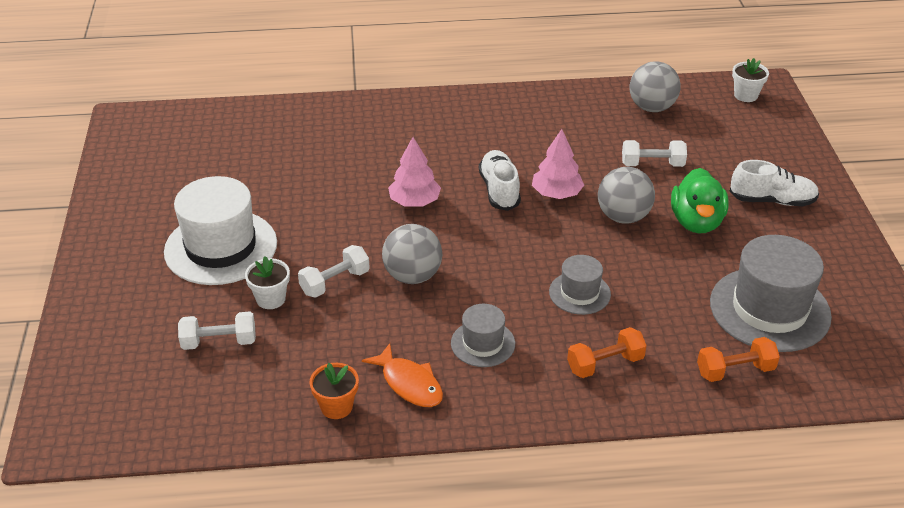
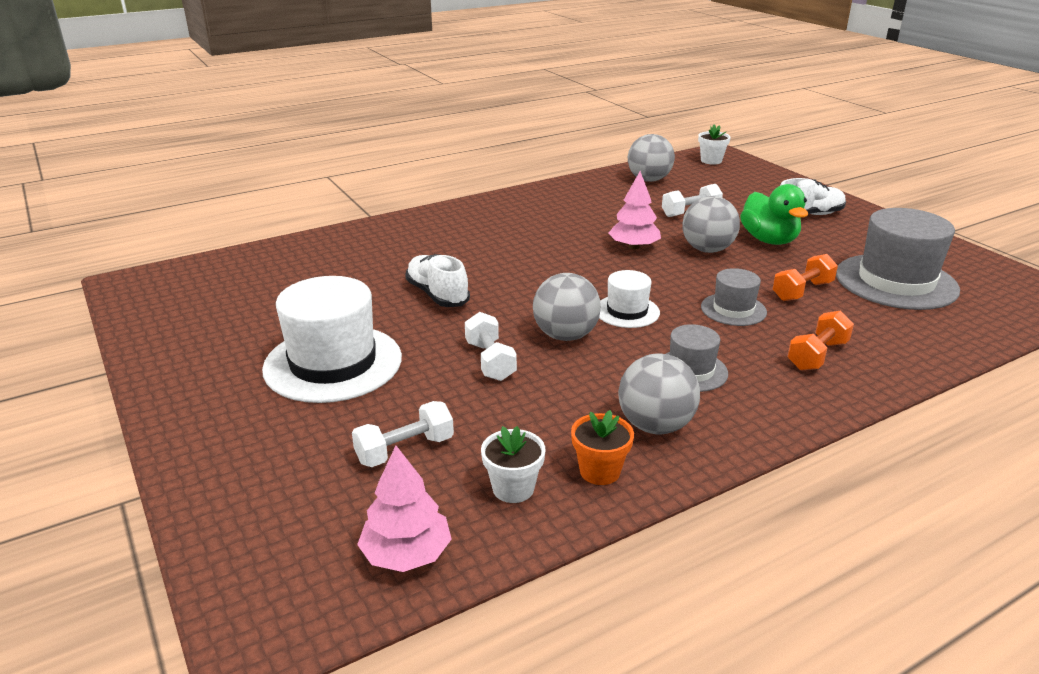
camera: 25 degrees left, 10 degrees down
(271, 299) = (432, 393): white flower pot -> white flower pot (513, 488)
(335, 282) = (490, 361): white dumbbell -> white dumbbell turned 45 degrees counterclockwise
(409, 383) = (655, 425): orange fish -> grey ball
(414, 201) = (509, 280): pink tree -> pink tree (406, 554)
(485, 266) = (627, 311): none -> white hat
(499, 190) = (580, 255): white shoe -> white shoe (437, 295)
(735, 371) = (926, 330): orange dumbbell -> orange dumbbell (802, 291)

